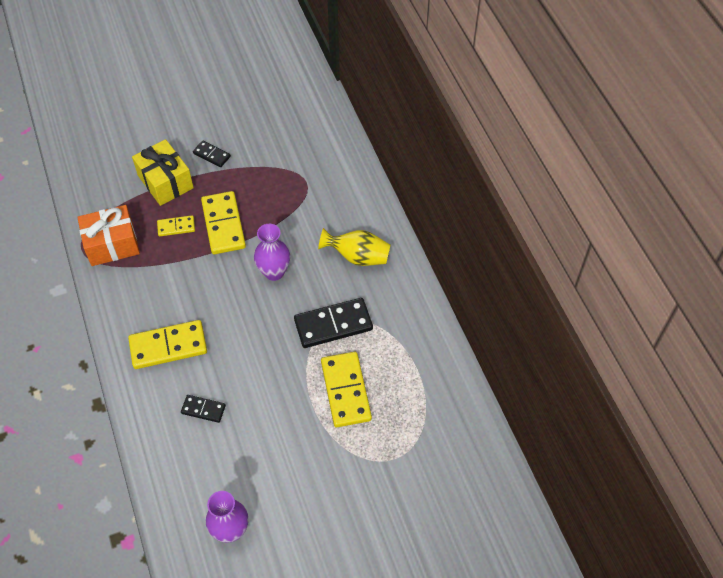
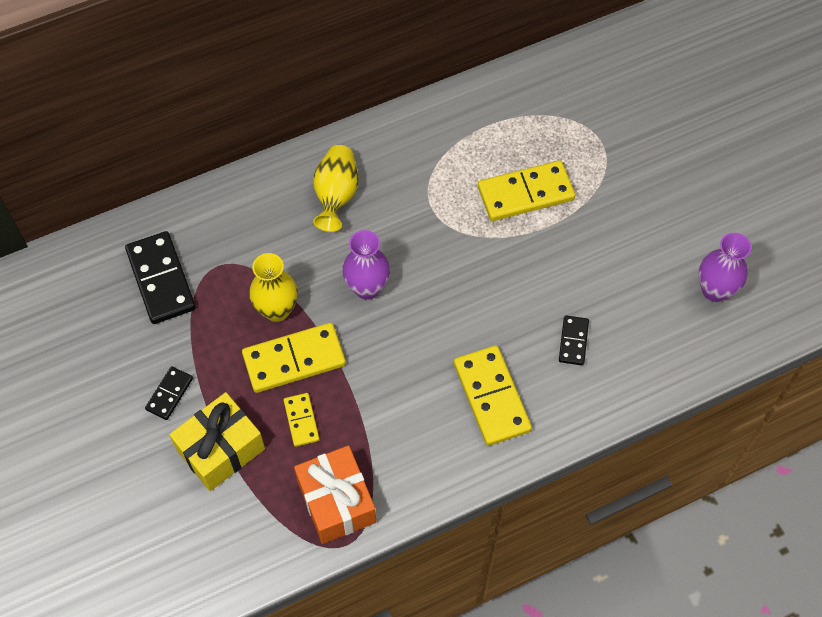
camera: 95 degrees left, 5 degrees up
(265, 216) = (277, 310): none -> yellow vase
(333, 325) = (438, 214): black domino -> black domino (161, 279)

